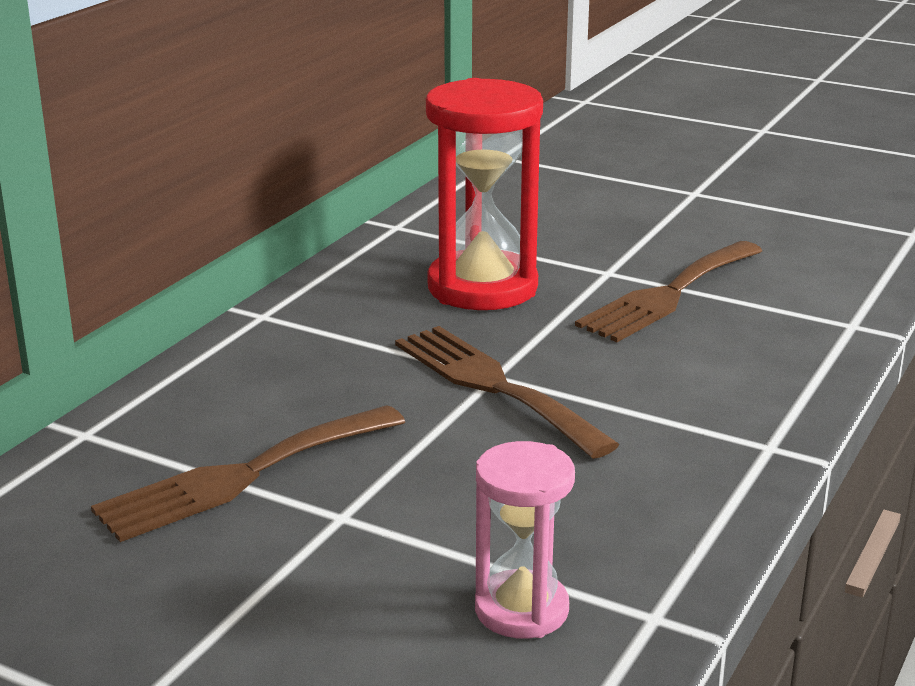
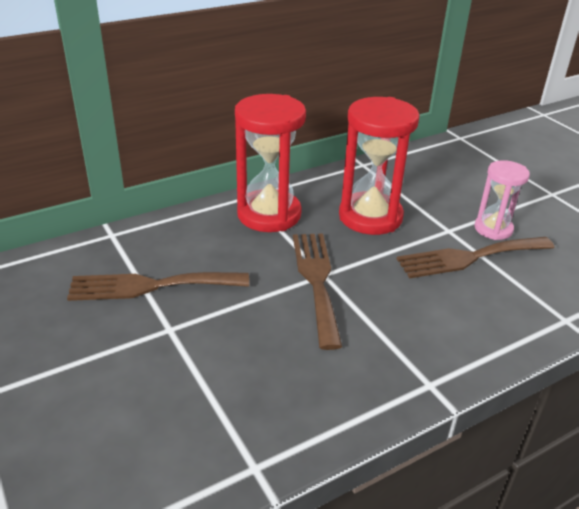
camera: 30 degrees right, 10 degrees up
(324, 328) = (269, 214): none -> red hourglass
(521, 610) = (194, 428): pink hourglass -> pink hourglass (493, 229)

